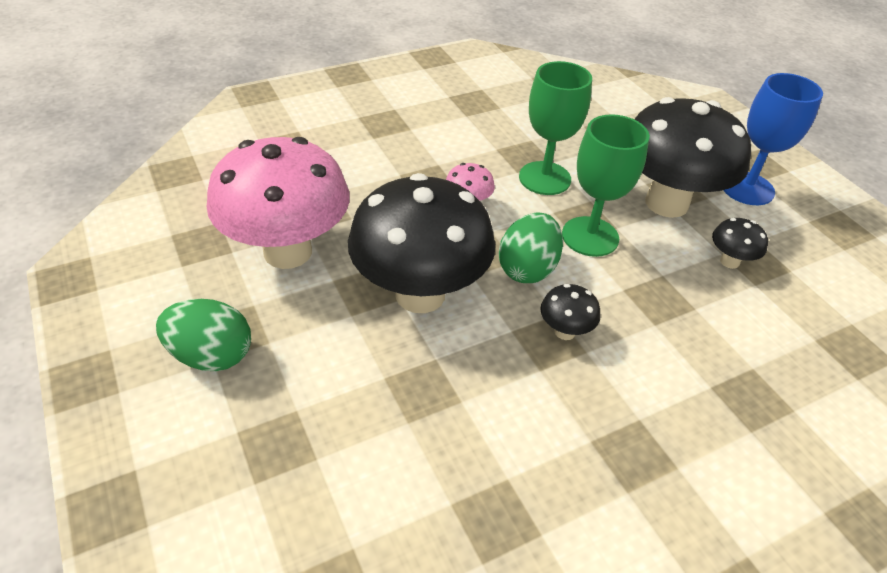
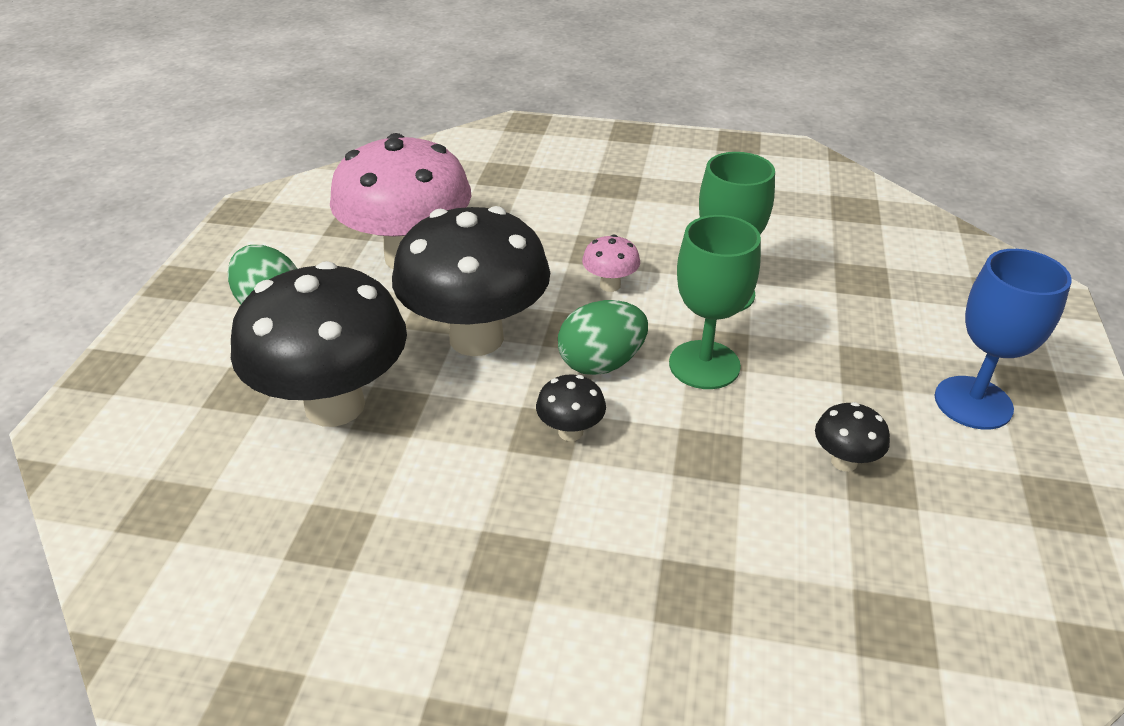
camera: 40 degrees right, 5 degrees down
(666, 203) = (839, 373): black mushroom -> black mushroom (335, 405)

